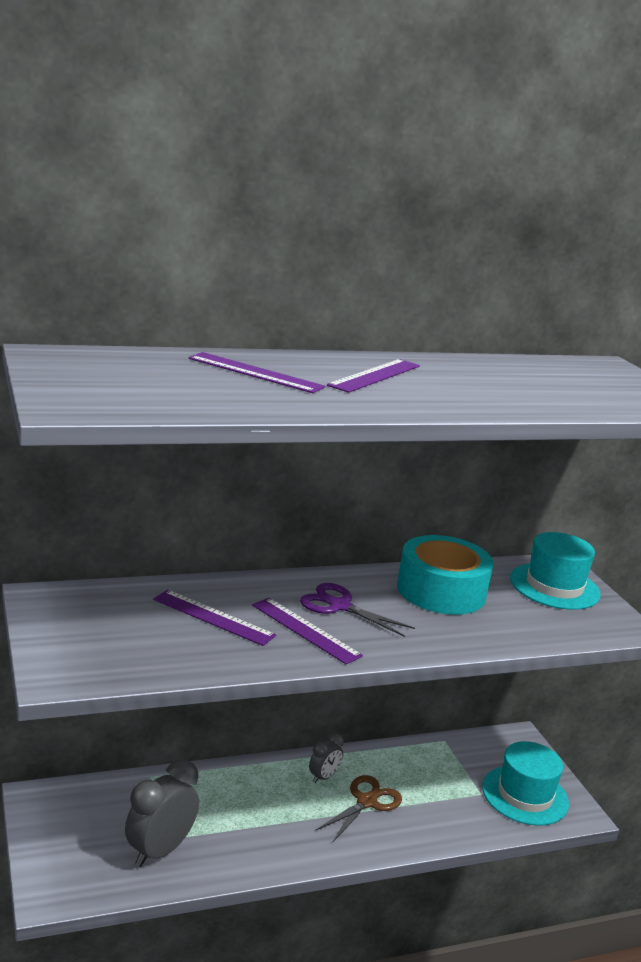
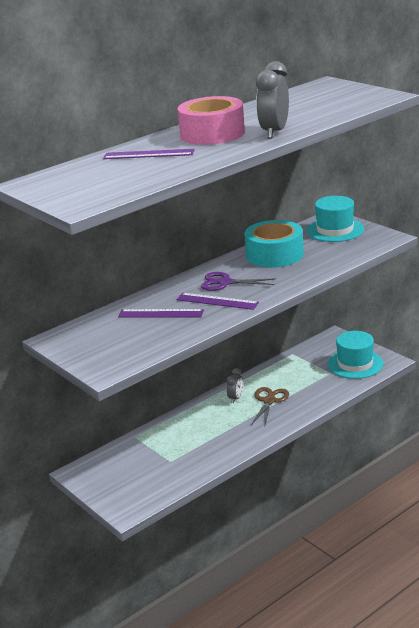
camera: 15 degrees left, 5 degrees up
(159, 851) = (170, 468): grey clock -> grey clock (274, 132)
(375, 375) = (212, 133): purple ruler -> pink tape

